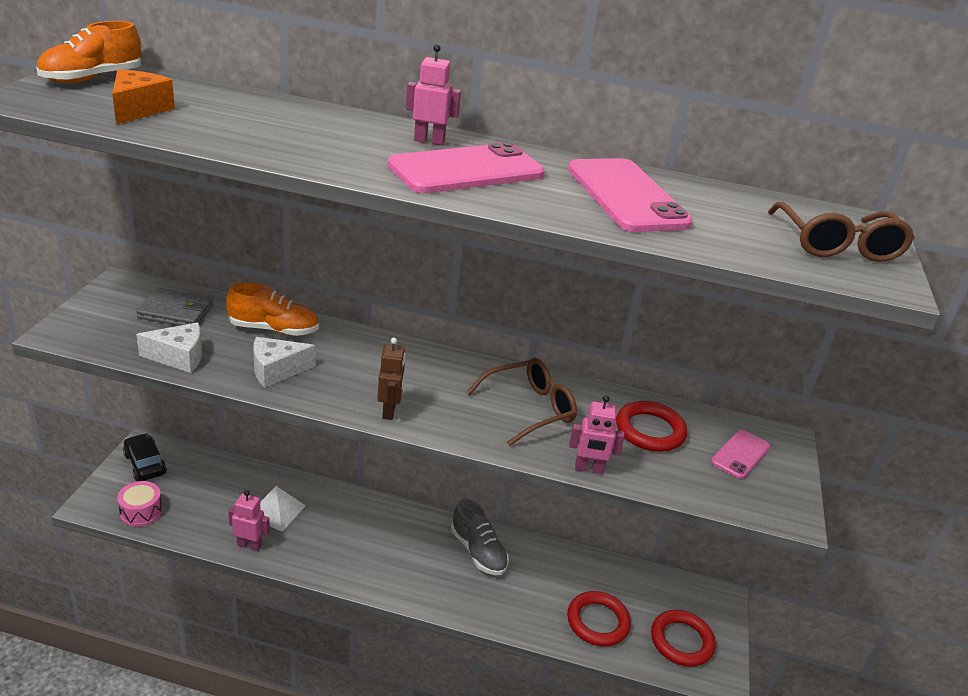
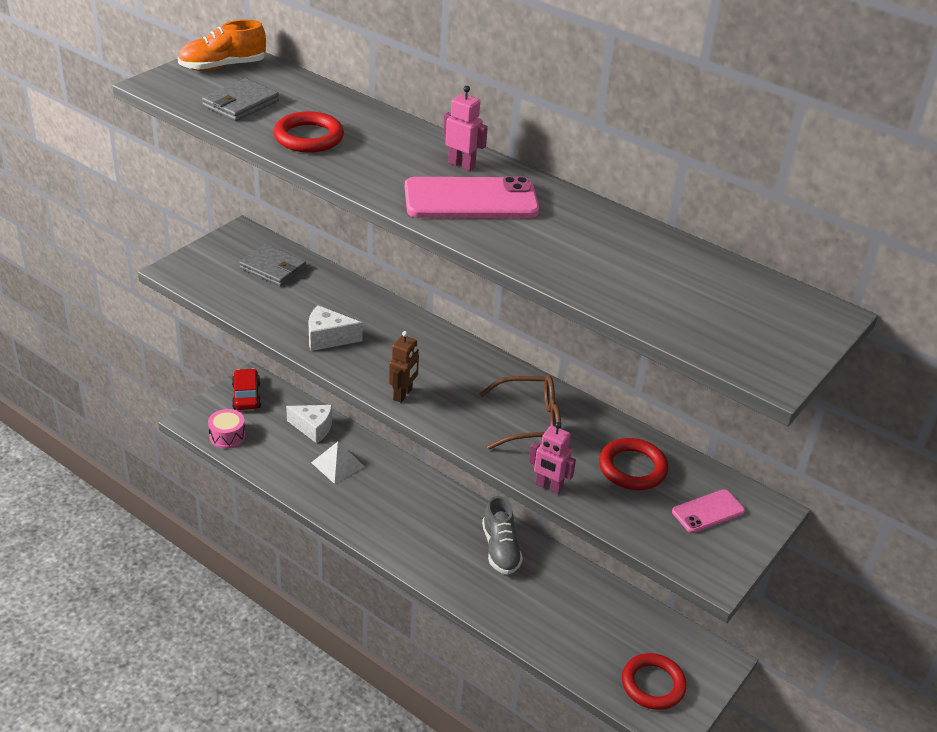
camera: 25 degrees right, 5 degrees up
(138, 109) = (240, 103): orange cheese -> grey wallet
(145, 464) = (246, 396): black car -> red car
(179, 357) = (256, 310): white cheese -> white cheese (313, 428)
(249, 545) = (302, 488): pink robot -> none
(274, 329) = (345, 300): orange shoe -> none
(597, 622) = (580, 642): red ring -> red ring (309, 137)
(626, 196) = (598, 247): pink phone -> none
(837, 245) = (762, 330): brown glasses -> none

